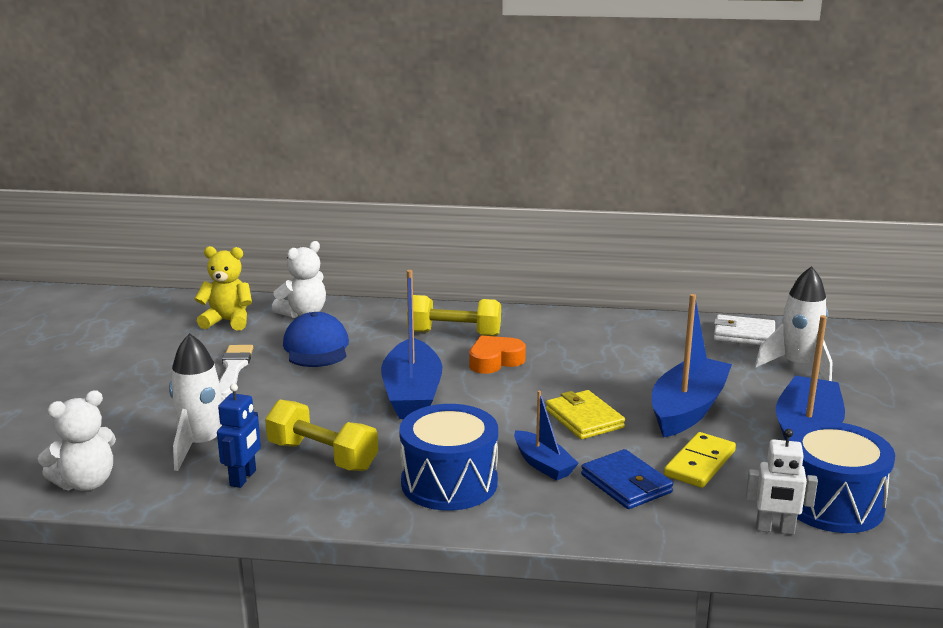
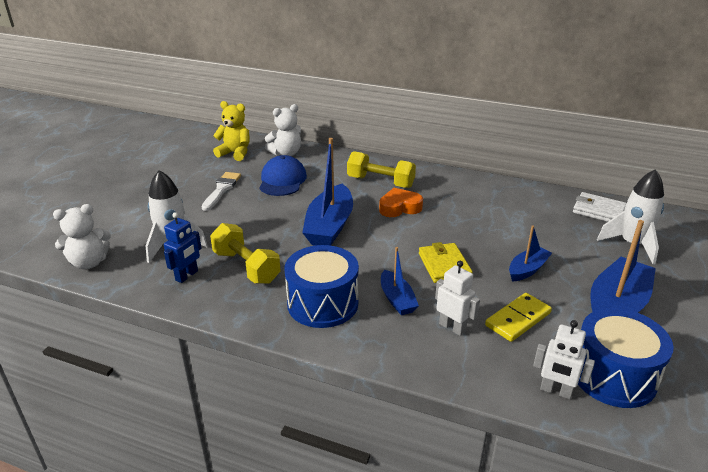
camera: 15 degrees right, 10 degrees up
(626, 484) = (452, 327): blue wallet -> white robot
(687, 409) = (527, 269): blue boat -> blue boat, size x0.55

